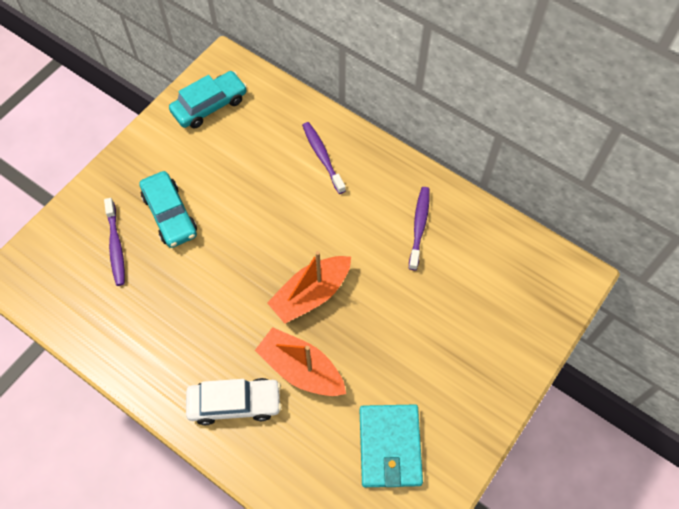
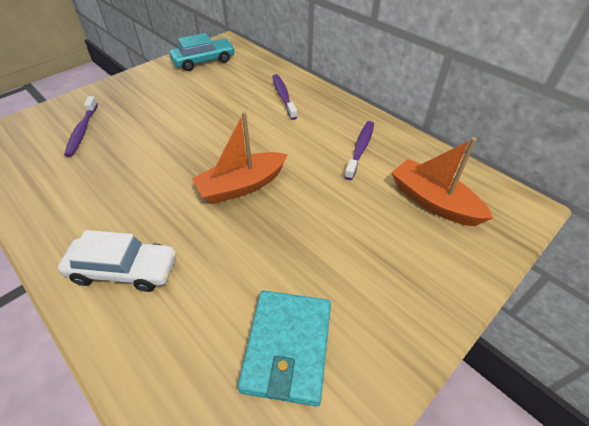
camera: 10 degrees right, 15 degrees down
(170, 214) = (139, 116): turquoise car -> none
(301, 369) = (209, 248): orange boat -> orange boat (433, 202)

